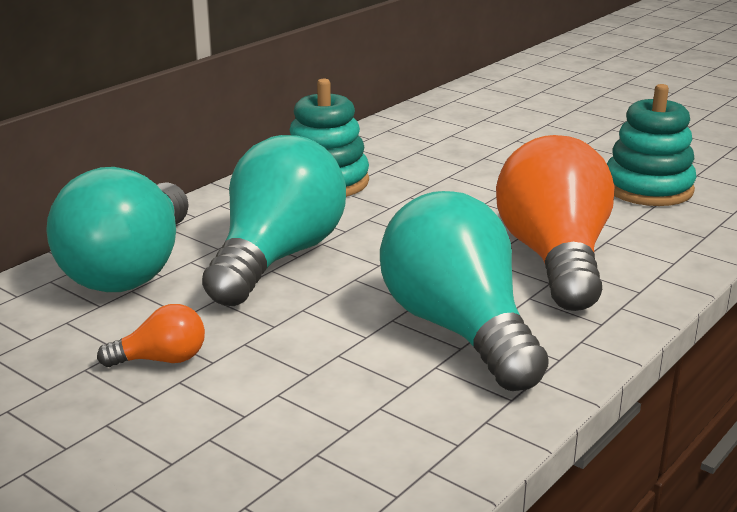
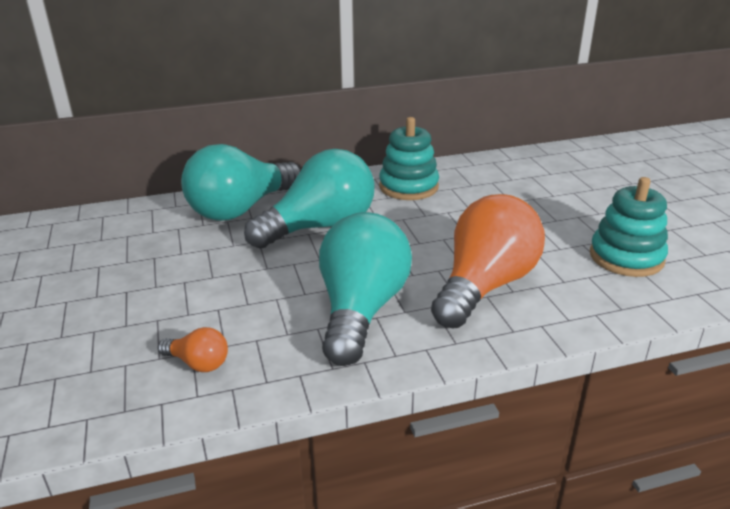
camera: 35 degrees right, 5 degrees up
(161, 360) = (191, 266): orange light bulb -> orange light bulb (198, 363)

